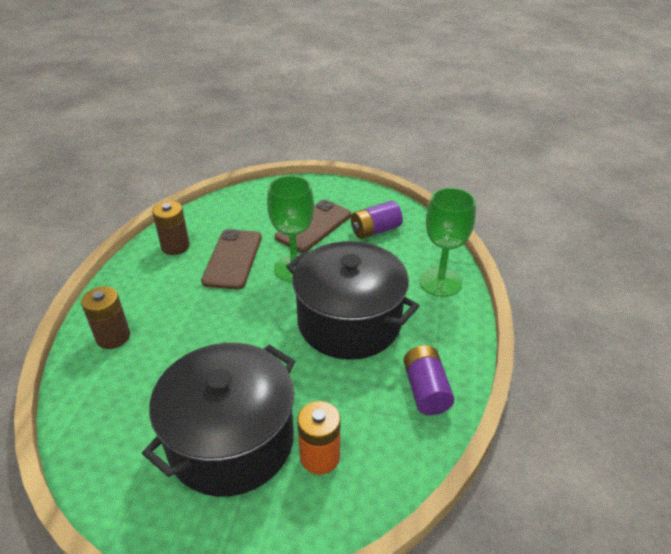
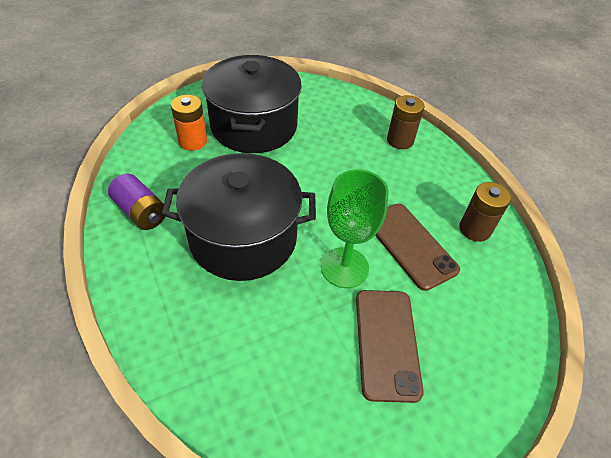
camera: 140 degrees right, 10 degrees up
(375, 230) = (310, 385): purple battery -> none
(440, 282) = (179, 339): green goblet -> none

